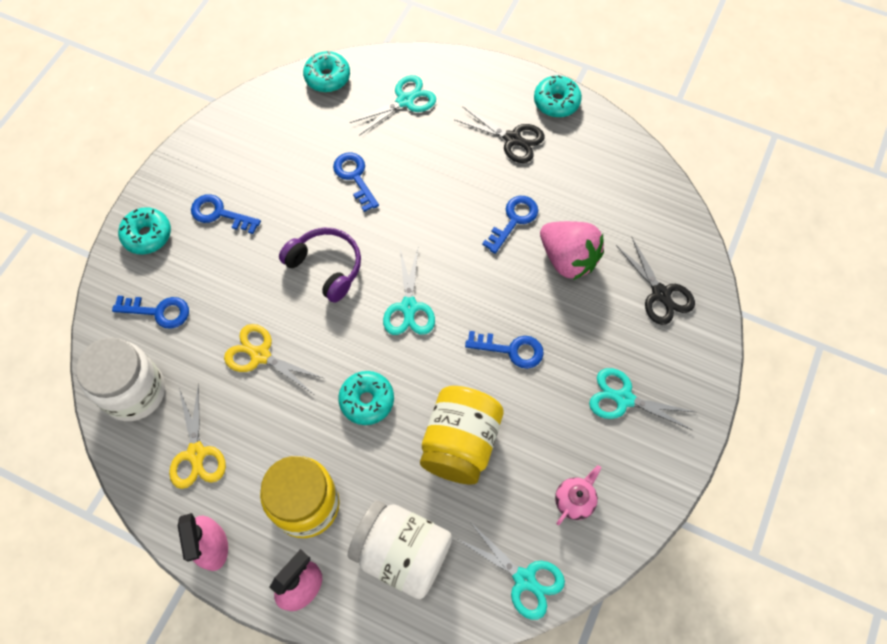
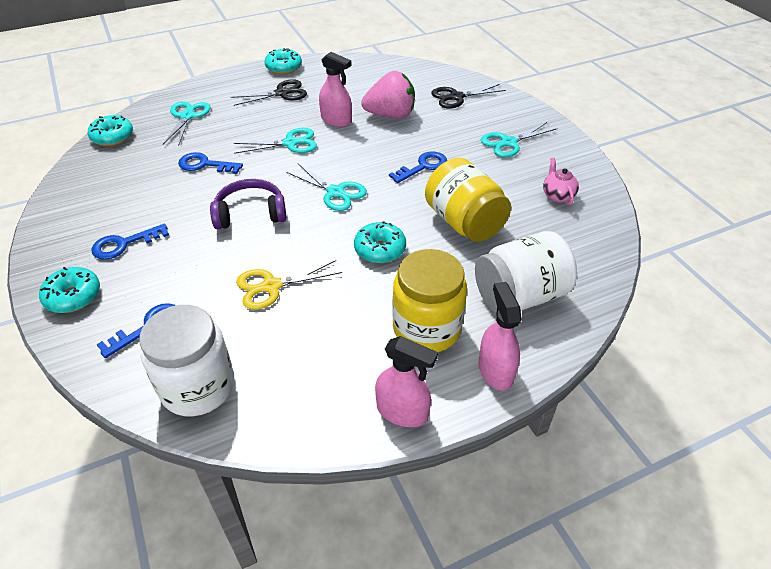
camera: 50 degrees left, 20 degrees down
(196, 453) = (306, 374): yellow scissors -> none
(514, 220) = (336, 120): blue key -> pink spray bottle
(524, 579) = (594, 246): turquoise scissors -> turquoise scissors (290, 143)
(661, 293) = (456, 97): black scissors -> black scissors turned 150 degrees clockwise

